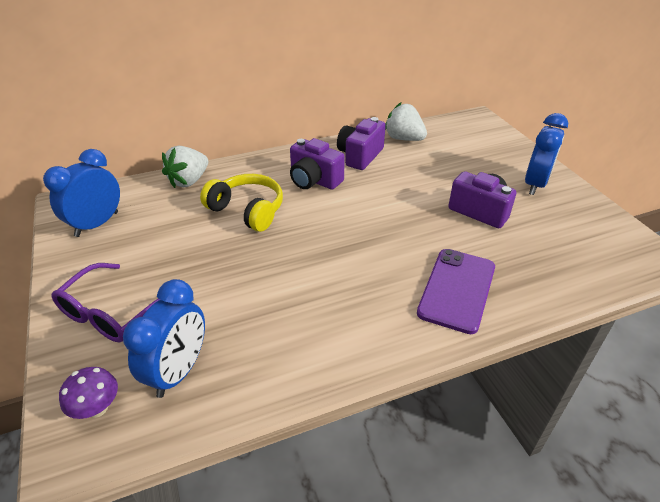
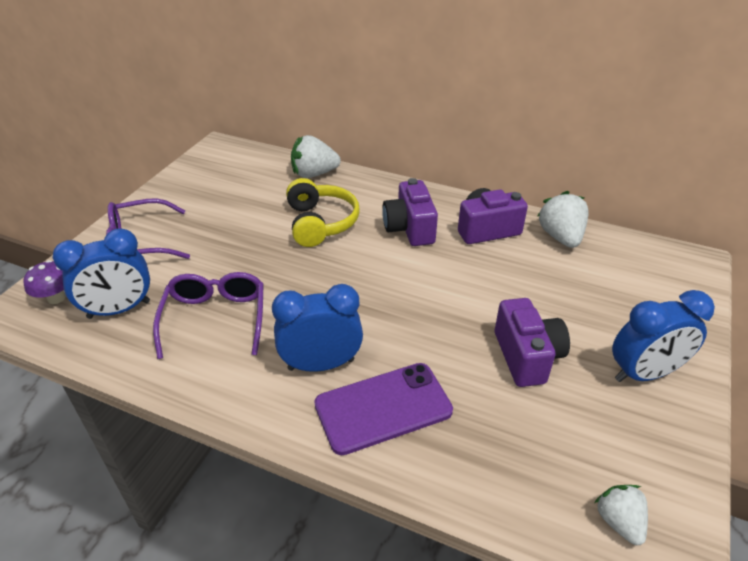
camera: 45 degrees right, 0 degrees up
(97, 224) = (214, 174): blue clock -> blue clock (321, 364)
(271, 319) = (215, 318): none -> purple glasses
(621, 257) = (619, 522): none -> white strawberry

